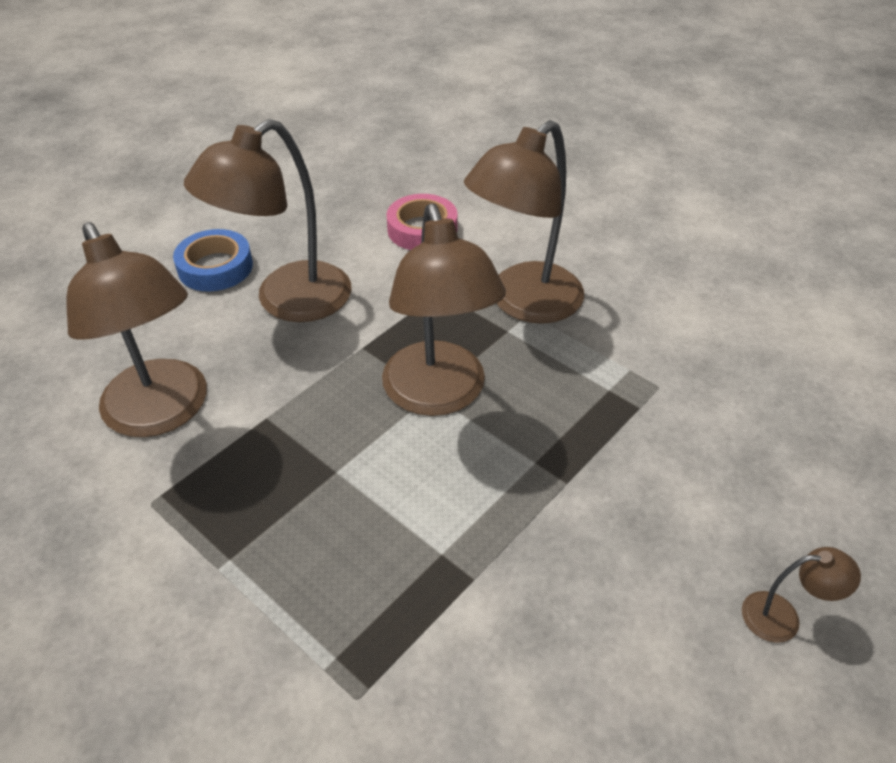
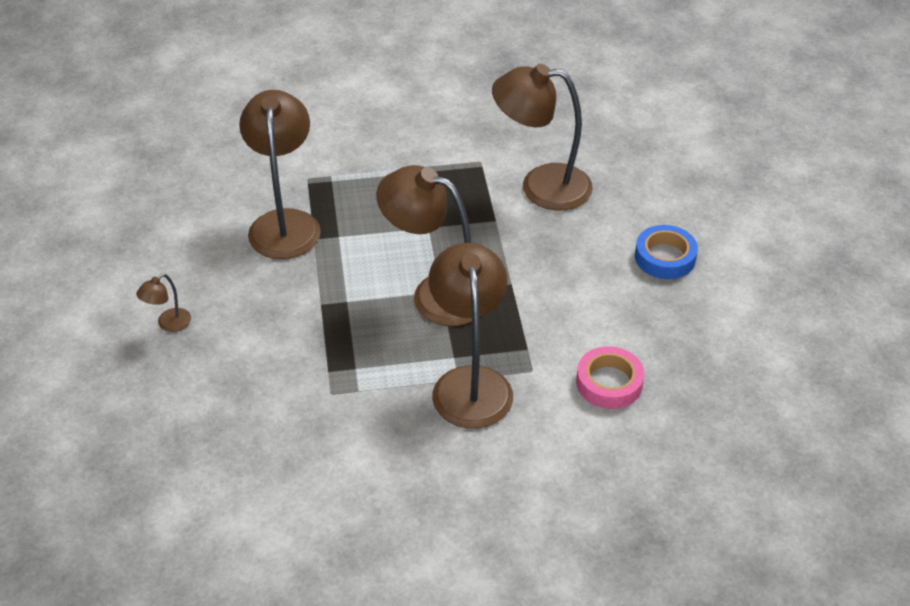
camera: 130 degrees right, 0 degrees up
(288, 302) = (591, 273): brown lamp -> brown lamp (285, 223)

